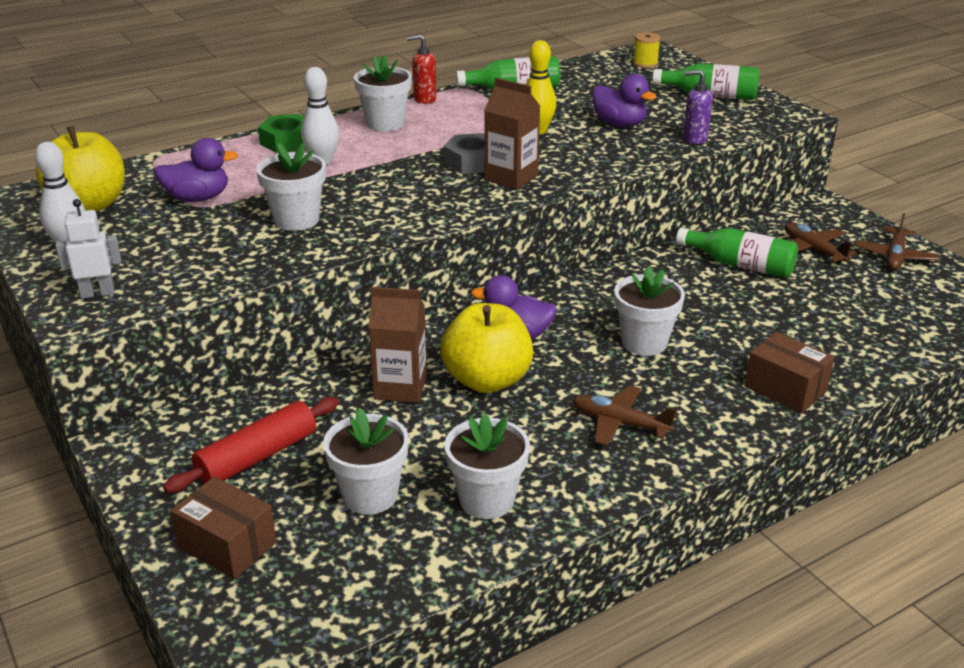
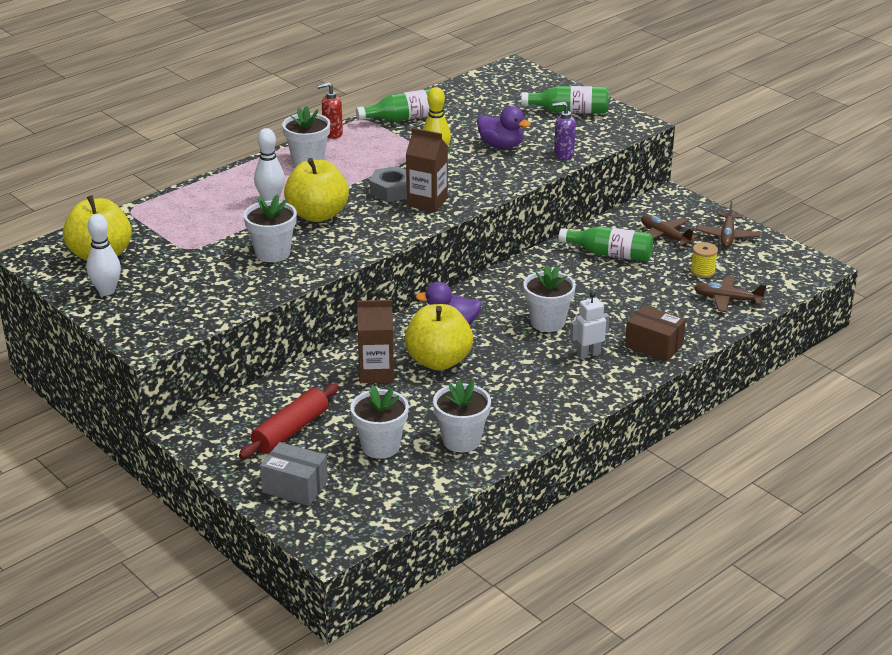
camera: 10 degrees left, 0 degrees up
(97, 293) = (150, 324): white robot -> white robot (588, 354)
(198, 198) = (185, 242): purple duck -> none
(227, 545) = (295, 487): brown box -> grey box
(288, 141) = (234, 184): green nut -> none
(371, 181) = (317, 215): none -> yellow apple
(619, 423) = (541, 381): brown plane -> brown plane (727, 299)
(645, 63) = (510, 82): yellow spool -> yellow spool (702, 271)

